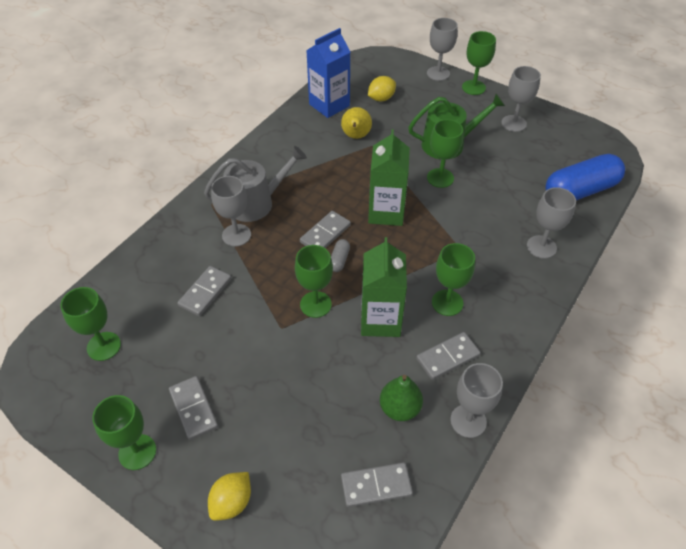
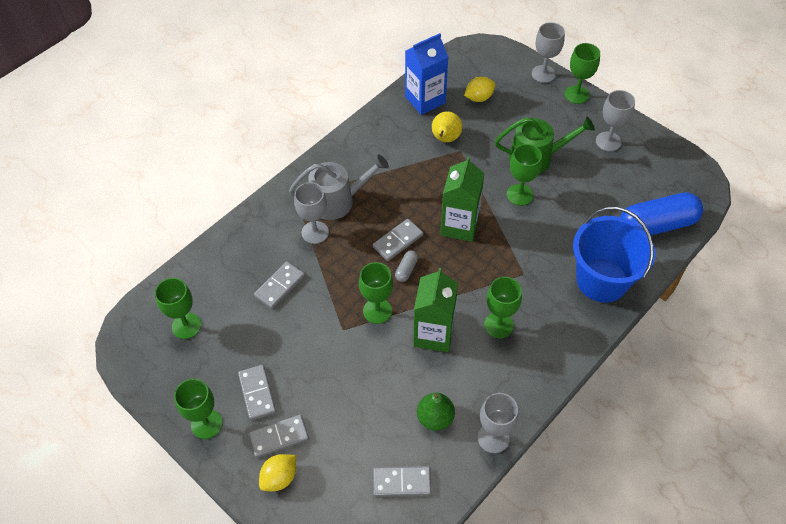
camera: 10 degrees right, 5 degrees up
(447, 357) = (487, 377): grey domino -> grey domino (279, 437)
(541, 247) = (602, 280): grey goblet -> blue bucket

